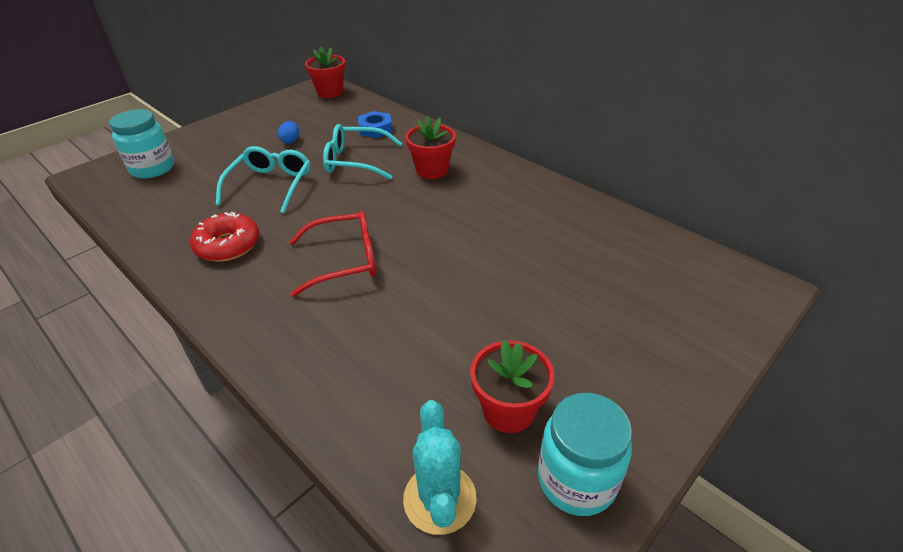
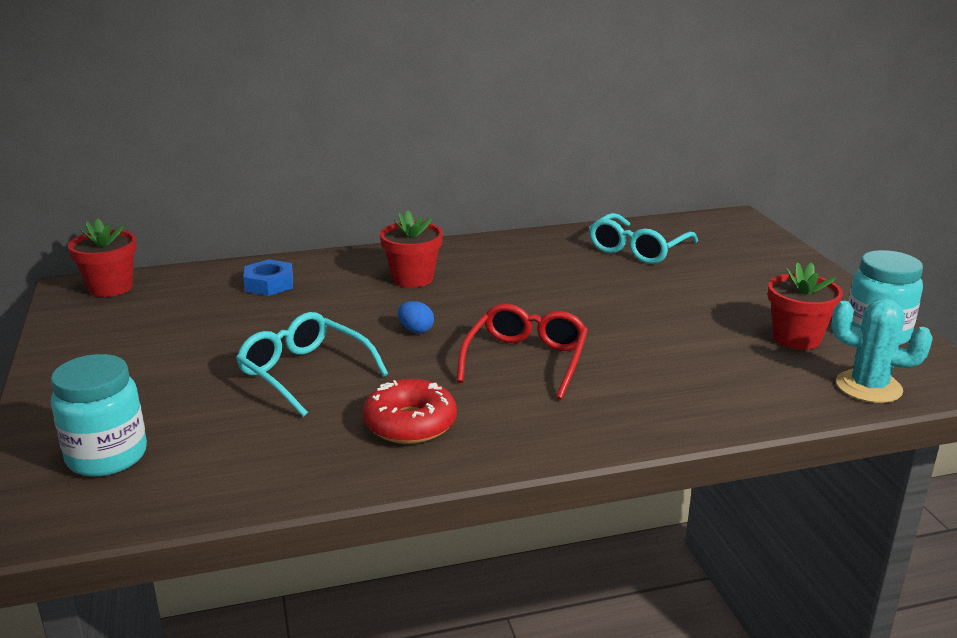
camera: 60 degrees left, 15 degrees down
(291, 141) = (206, 339): blue egg -> blue egg (416, 330)
(356, 161) = (328, 311): turquoise glasses -> turquoise glasses (638, 249)

